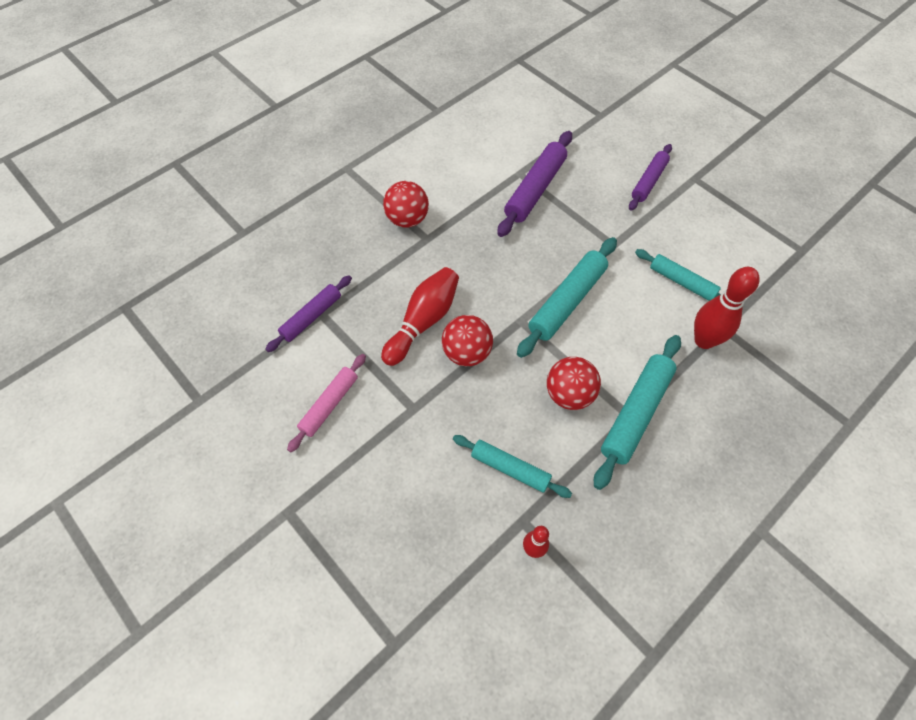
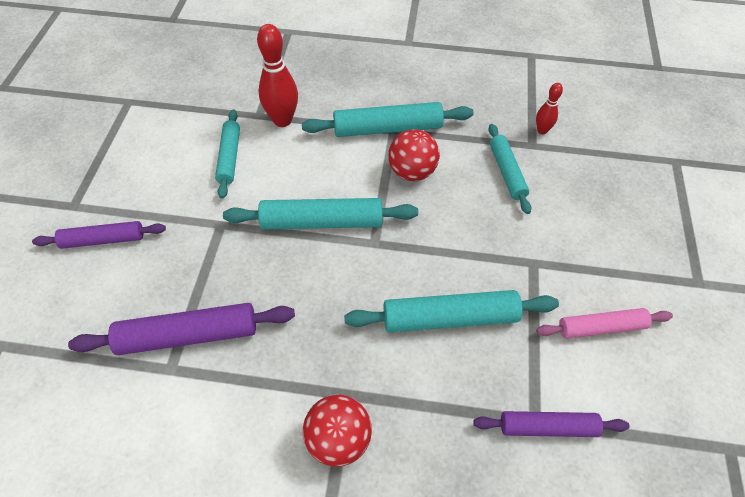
camera: 130 degrees left, 5 degrees down
(423, 322) = (450, 318): red bowling pin -> turquoise rolling pin
(467, 353) = (446, 261): red ball -> none

